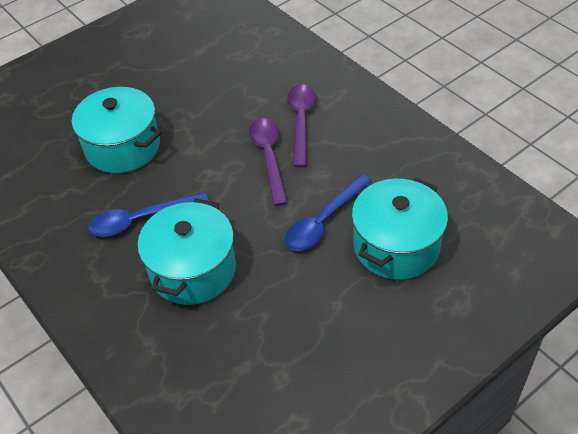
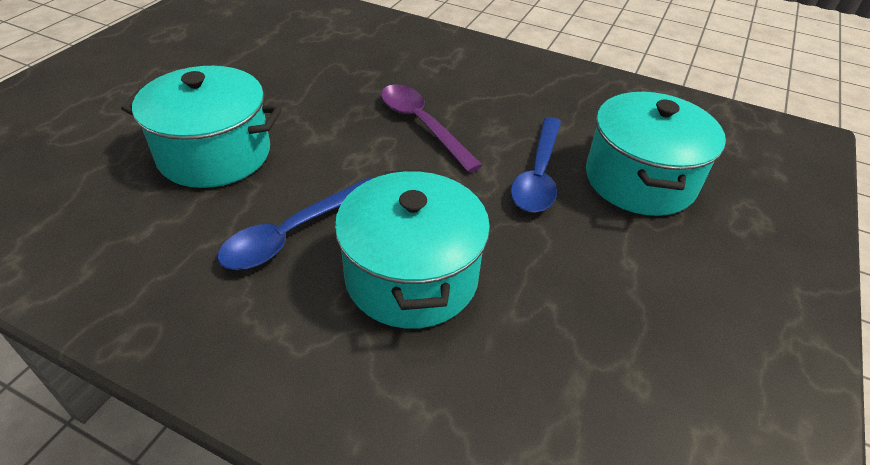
camera: 30 degrees left, 5 degrees down
(301, 122) = (434, 84): purple spoon -> none

